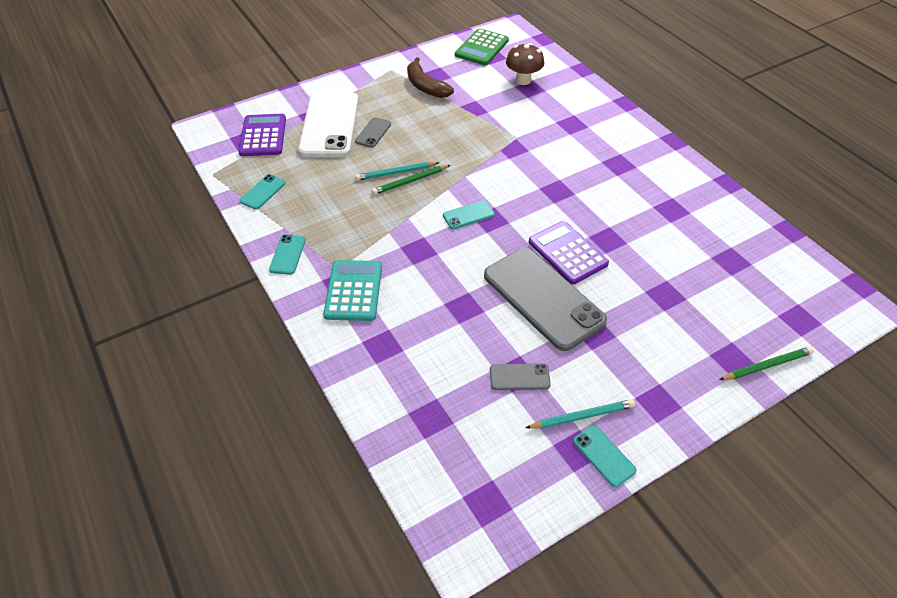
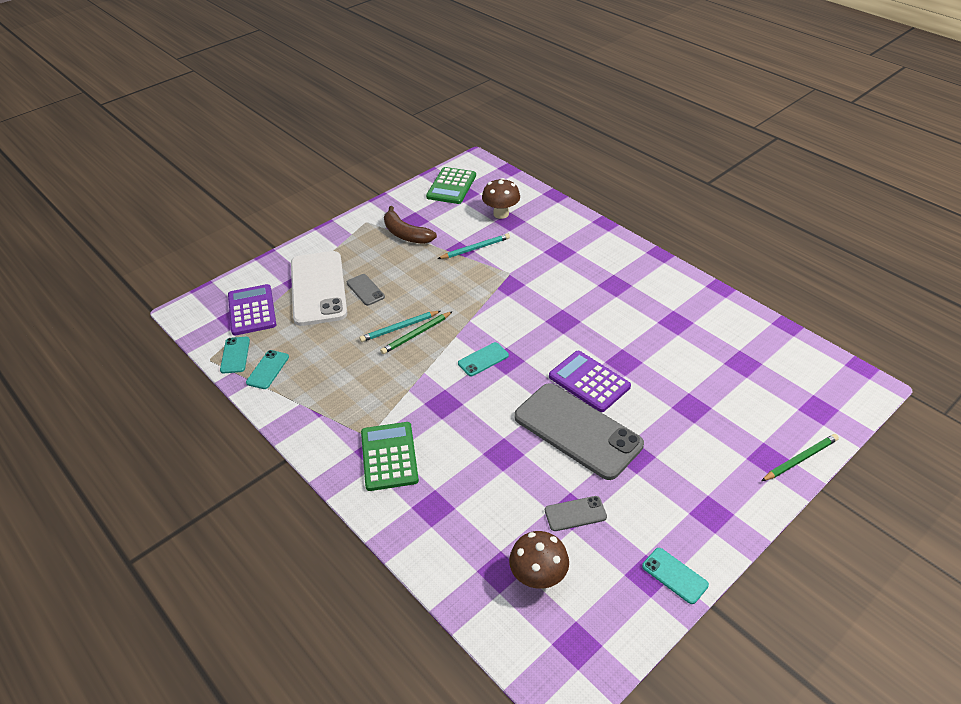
camera: 10 degrees left, 5 degrees down
(287, 254) = (311, 431): turquoise phone -> turquoise phone (235, 355)
(353, 291) = (389, 456): turquoise calculator -> green calculator
(373, 133) = (365, 290): grey phone -> grey phone turned 45 degrees counterclockwise
(466, 430) = (538, 577): none -> brown mushroom
(582, 416) = (644, 541): turquoise pencil -> turquoise pencil (475, 248)

